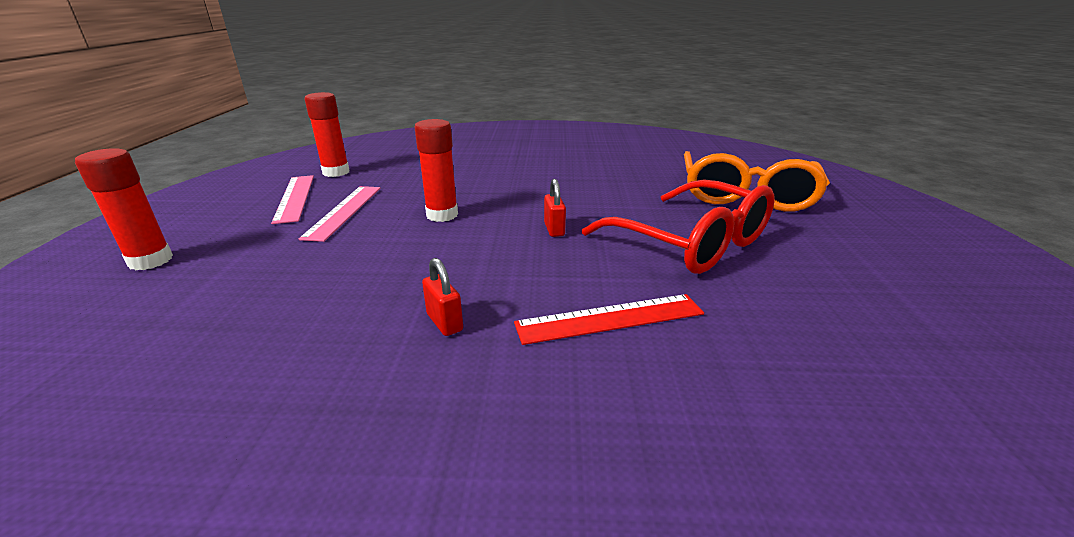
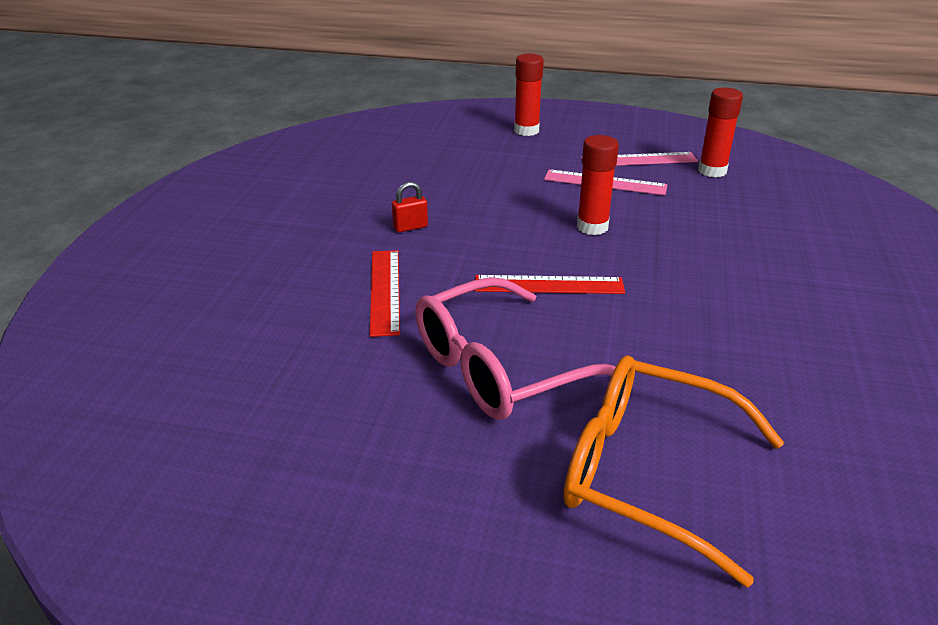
camera: 100 degrees right, 5 degrees up
(554, 229) = (548, 285): red padlock -> red ruler
(689, 242) = (501, 367): red glasses -> pink glasses

